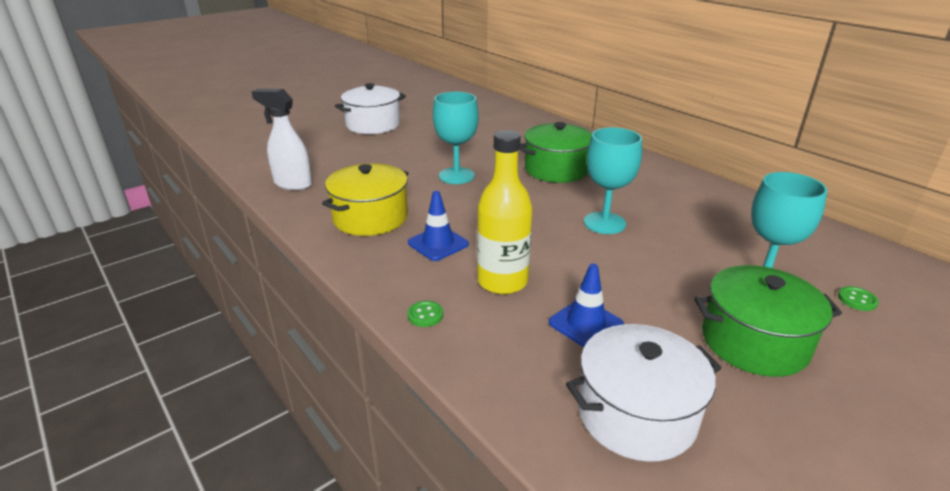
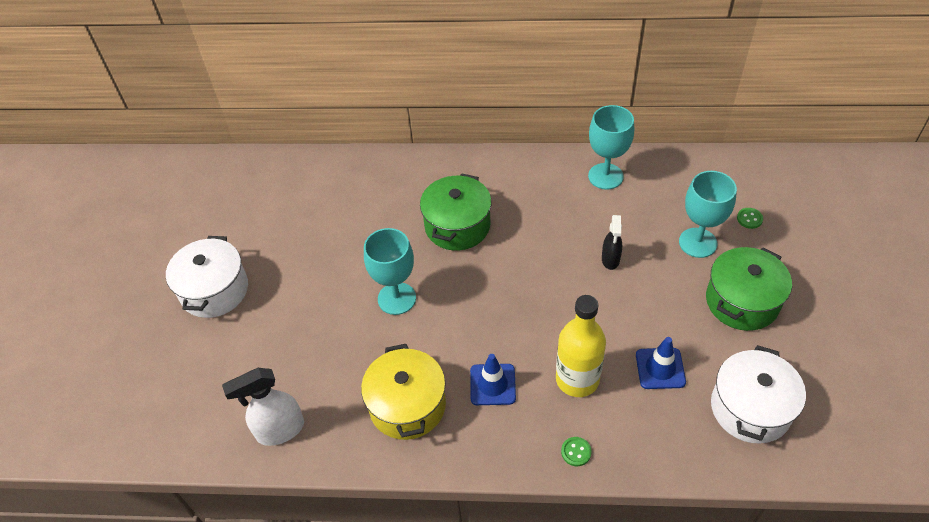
camera: 45 degrees left, 20 degrees up
(604, 223) = (562, 263): turquoise goblet -> turquoise goblet (605, 176)
(651, 243) = (610, 260): none -> black spray bottle

